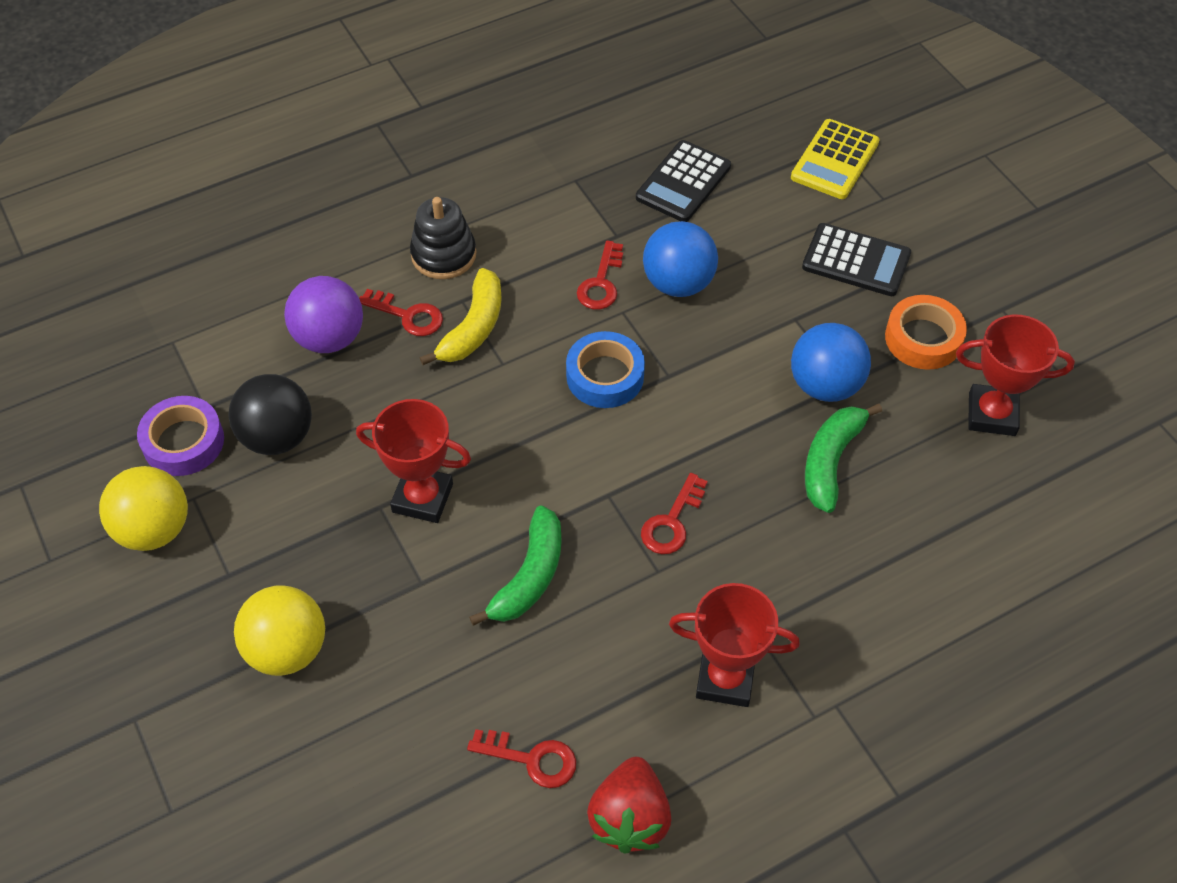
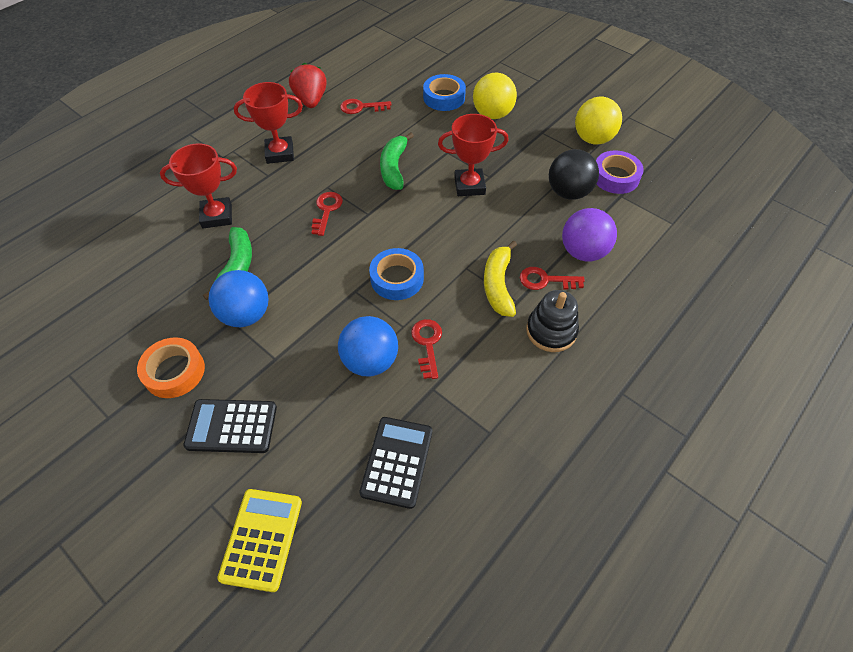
camera: 160 degrees right, 0 degrees up
(353, 731) = (444, 97): none -> blue tape
(992, 414) = (125, 327): red trophy -> red trophy (217, 216)

